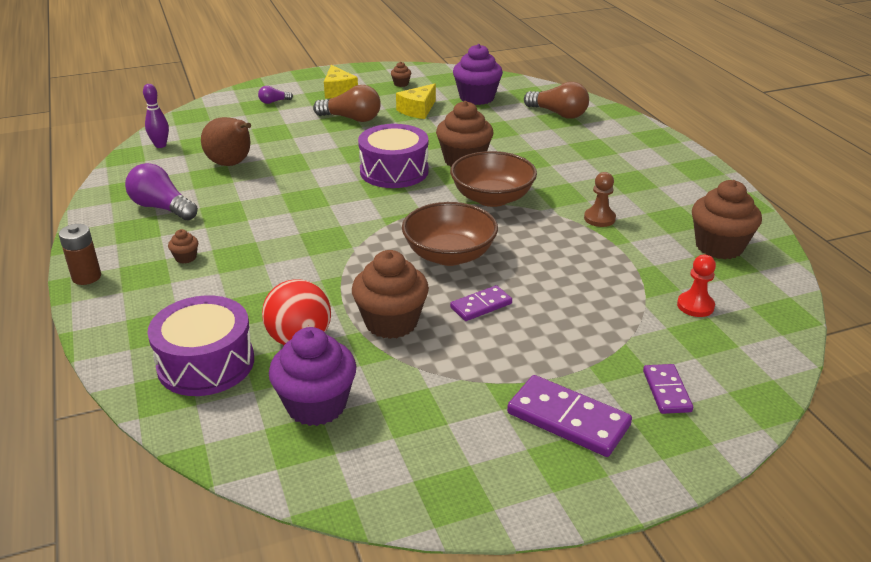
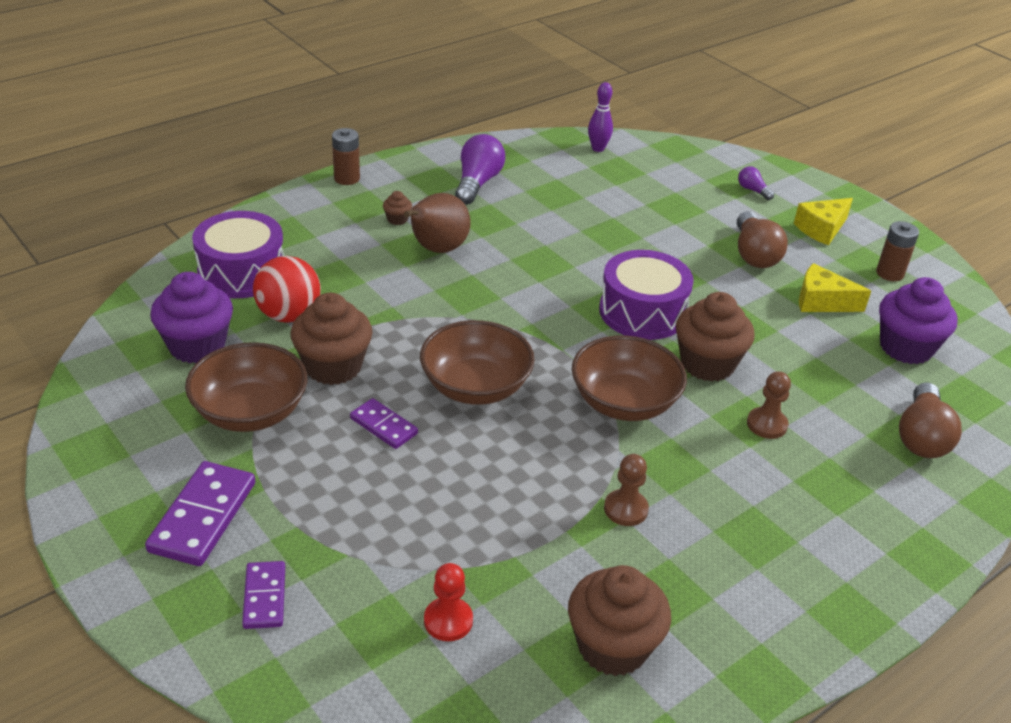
camera: 70 degrees right, 5 degrees up
(232, 164) = (587, 199): brown pear -> brown pear (437, 249)
(401, 84) = (889, 273): brown cupcake -> brown battery
(435, 378) = (250, 412): none -> brown bowl
(532, 155) = (766, 424): none -> brown pawn
(667, 391) = (265, 597): purple domino -> purple domino turned 75 degrees counterclockwise

